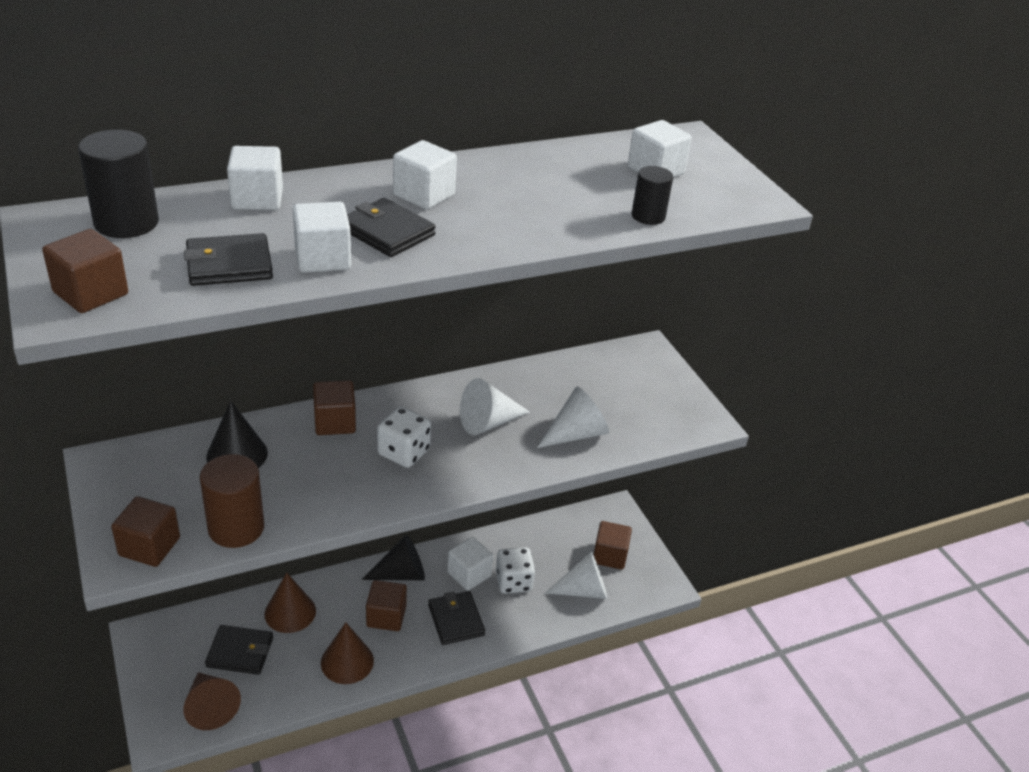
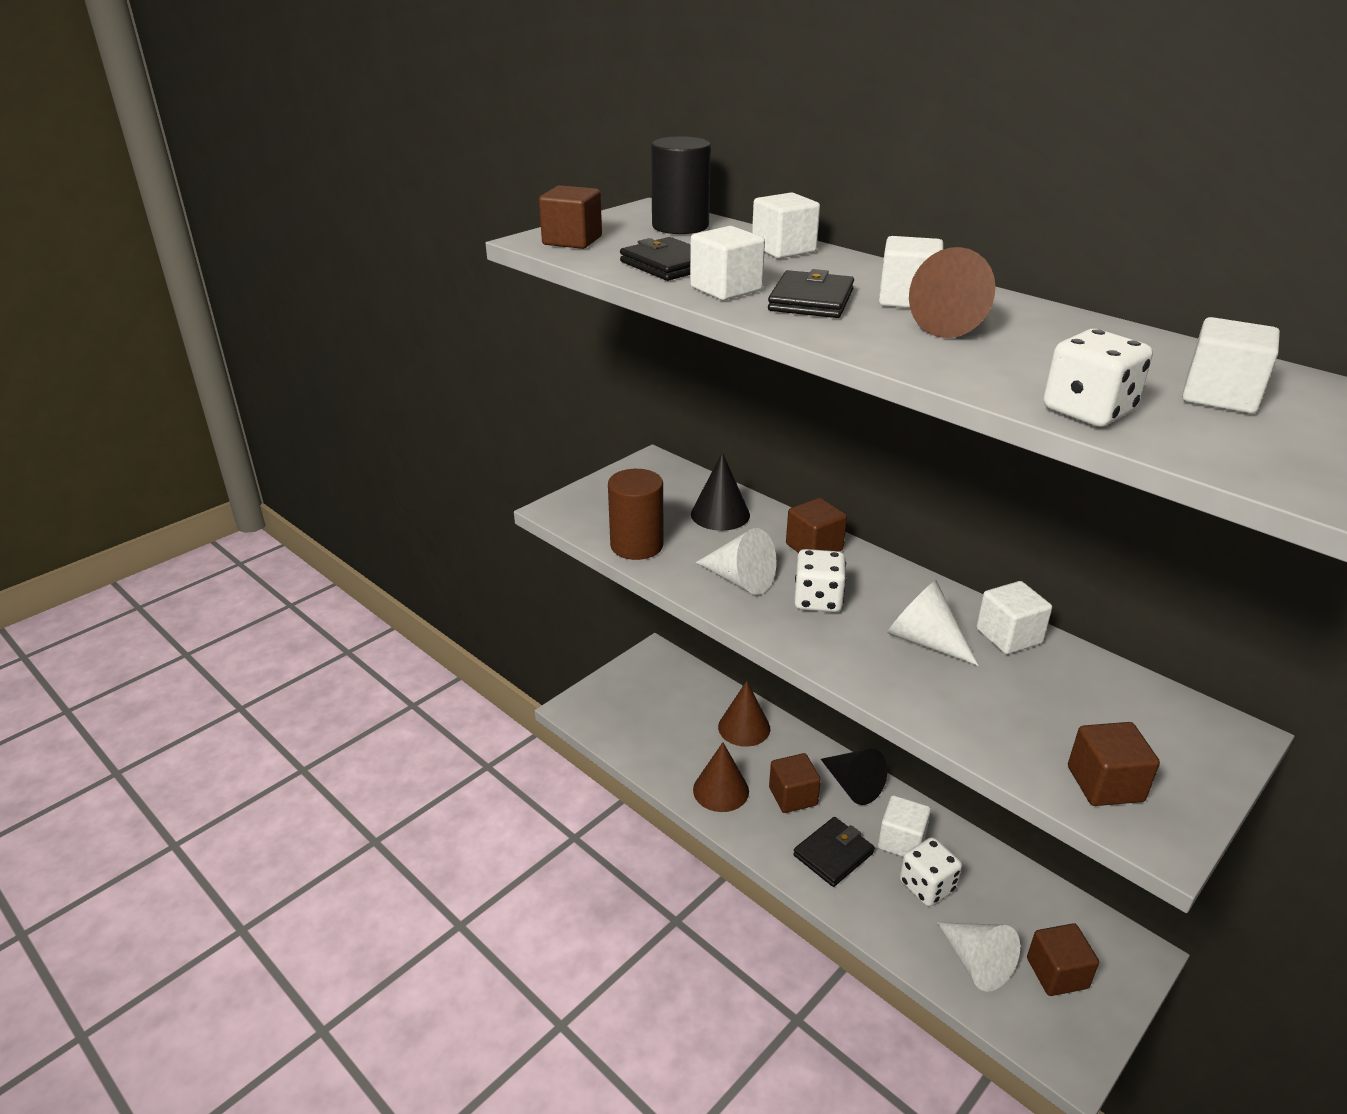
camera: 70 degrees right, 5 degrees down
(149, 546) = (584, 515): brown cube -> brown cube (1105, 784)
(210, 707) = (616, 724): brown cone -> brown cone (955, 324)
(240, 652) = (679, 716): black wallet -> none
(510, 383) = (1008, 636): none -> white cube
(576, 434) = (985, 714): white cone -> white cone (740, 580)
(648, 216) = (1088, 411): black cylinder -> white dice

